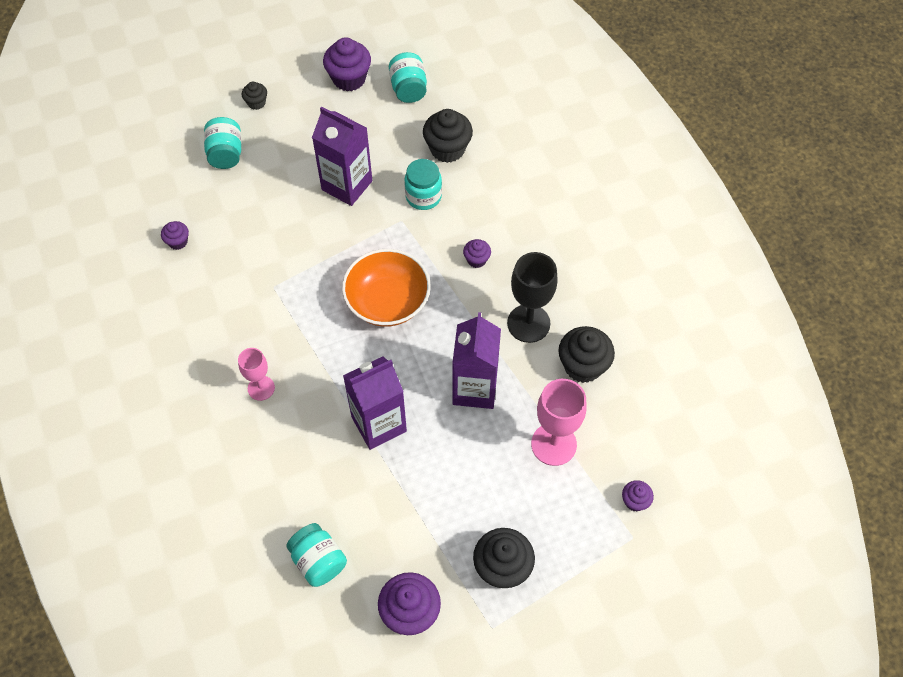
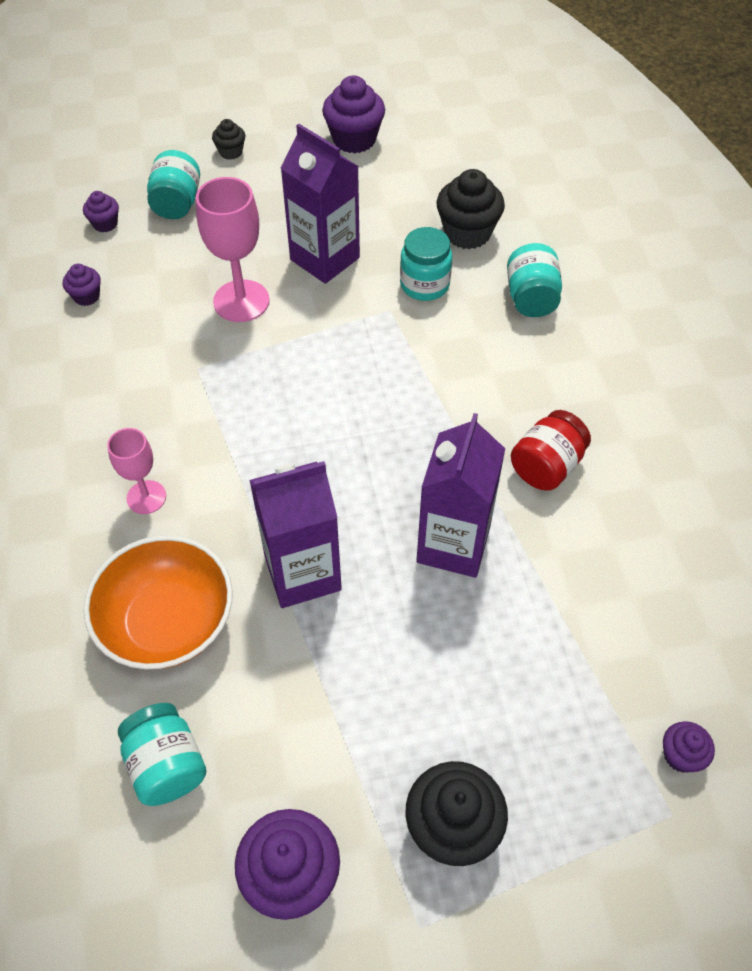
camera: 10 degrees right, 5 degrees down
(387, 301) = (349, 409): orange bowl -> orange bowl (167, 622)
(408, 89) = (428, 159): turquoise jar -> turquoise jar (531, 298)
(476, 260) = (484, 372): purple cupcake -> purple cupcake (105, 224)
(528, 323) = (546, 466): black goblet -> red jar
(553, 444) = (561, 645): pink goblet -> pink goblet (241, 301)
(583, 366) = (620, 537): black cupcake -> none

